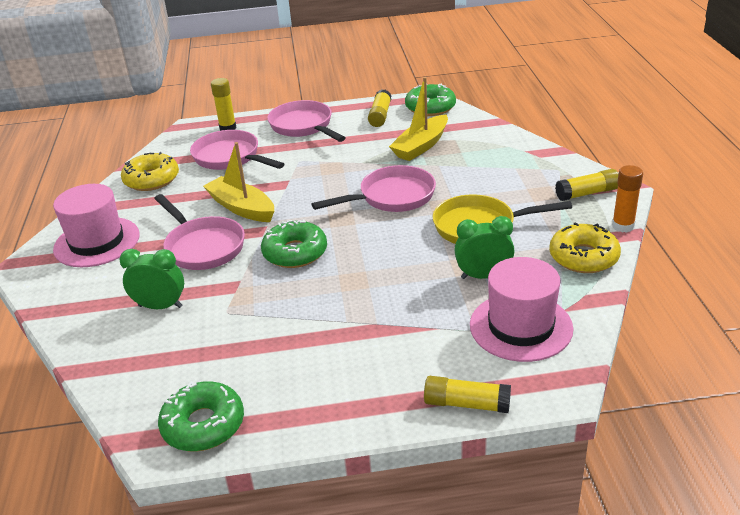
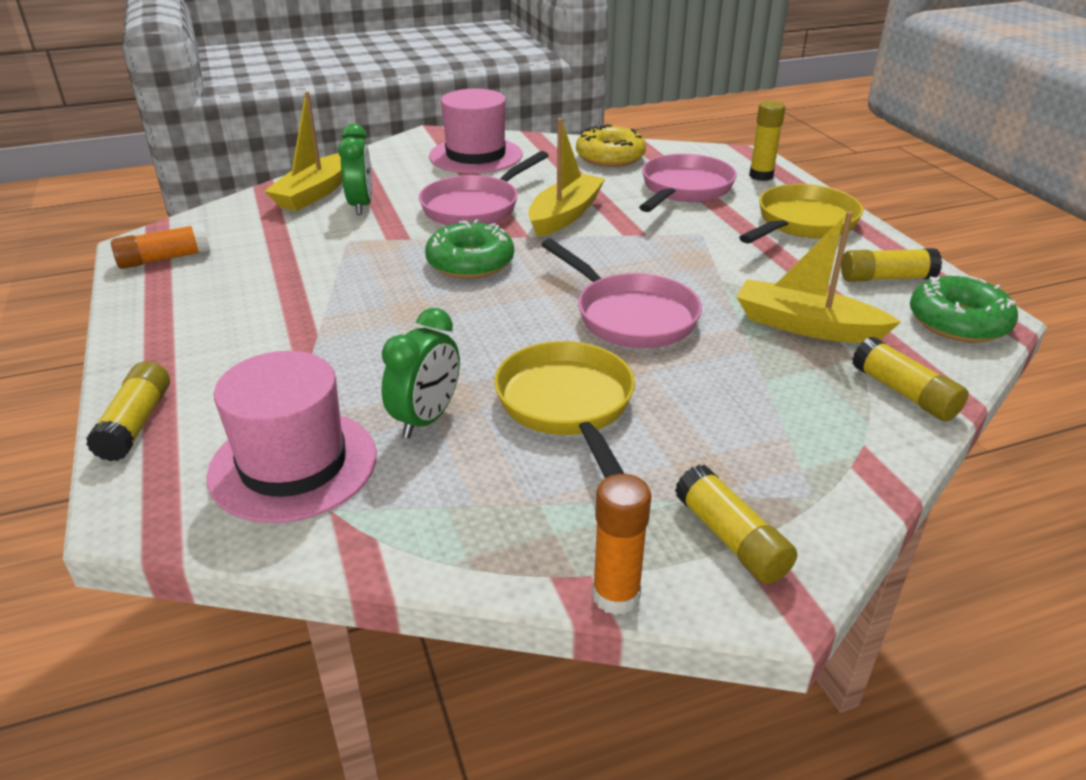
camera: 75 degrees right, 0 degrees up
(114, 335) = (314, 193): none -> yellow boat
(203, 425) = (164, 259): green donut -> orange glue stick
(303, 126) = (802, 223): pink pan -> yellow pan
(483, 276) = (426, 419): green clock -> green clock turned 45 degrees clockwise
(487, 133) = (904, 393): none -> yellow glue stick
(583, 257) = (492, 535): yellow donut -> none

